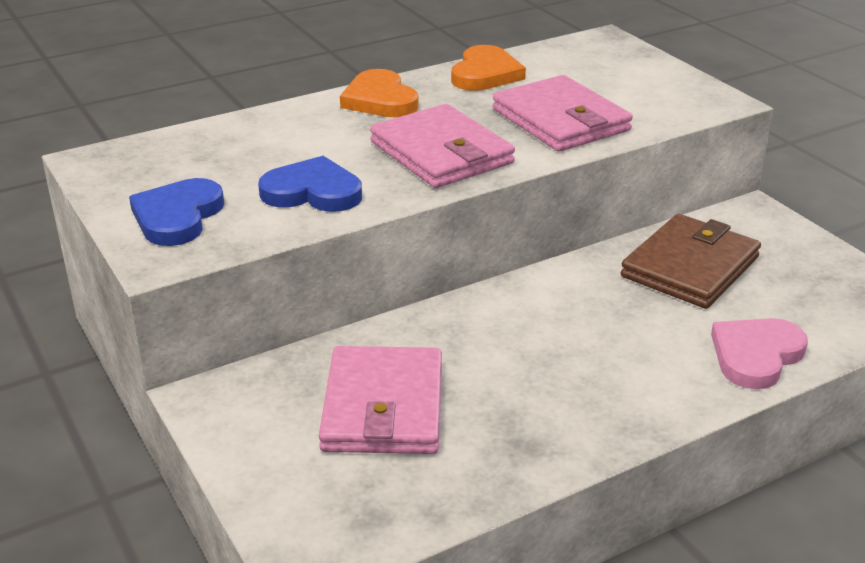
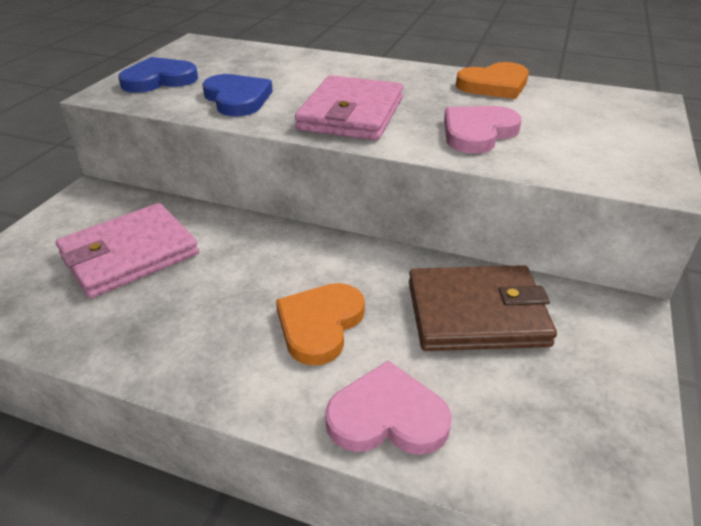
camera: 50 degrees right, 5 degrees up
(380, 100) = (391, 72): orange heart -> orange heart (320, 324)
(560, 120) = (477, 133): pink wallet -> pink heart

